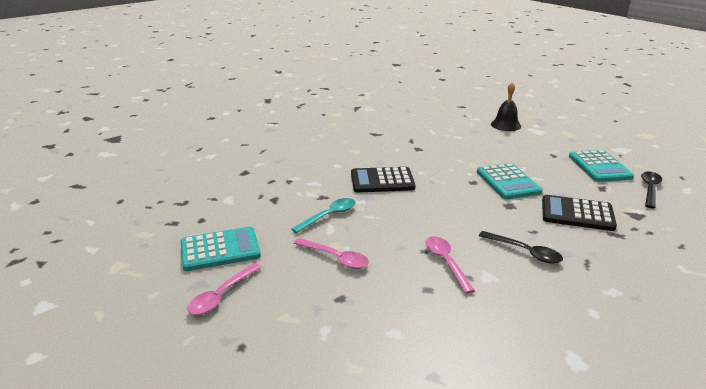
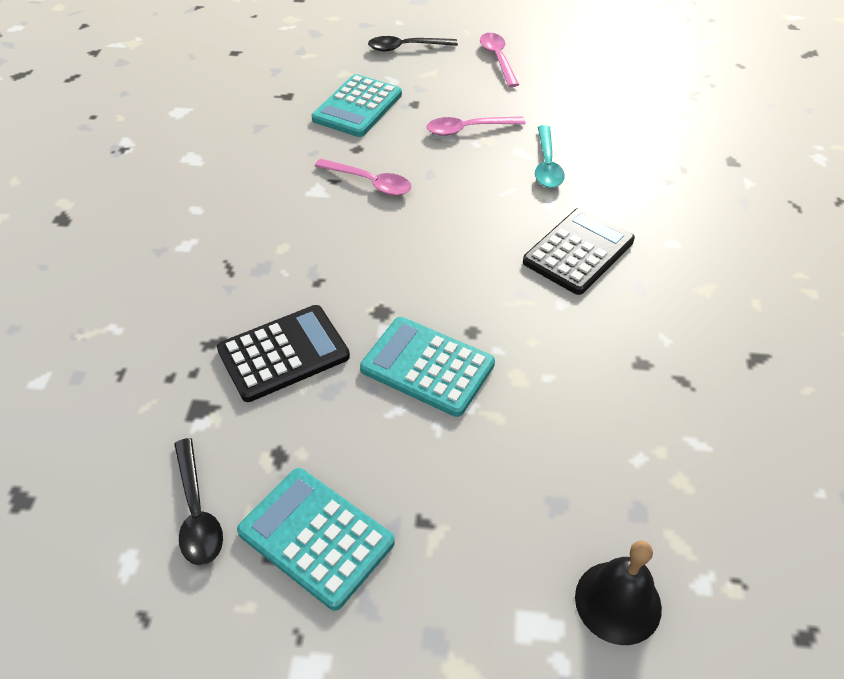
camera: 135 degrees right, 20 degrees up
(220, 250) = (567, 82): turquoise calculator -> turquoise calculator (357, 107)
(525, 252) = (304, 243): black spoon -> black spoon (406, 47)

